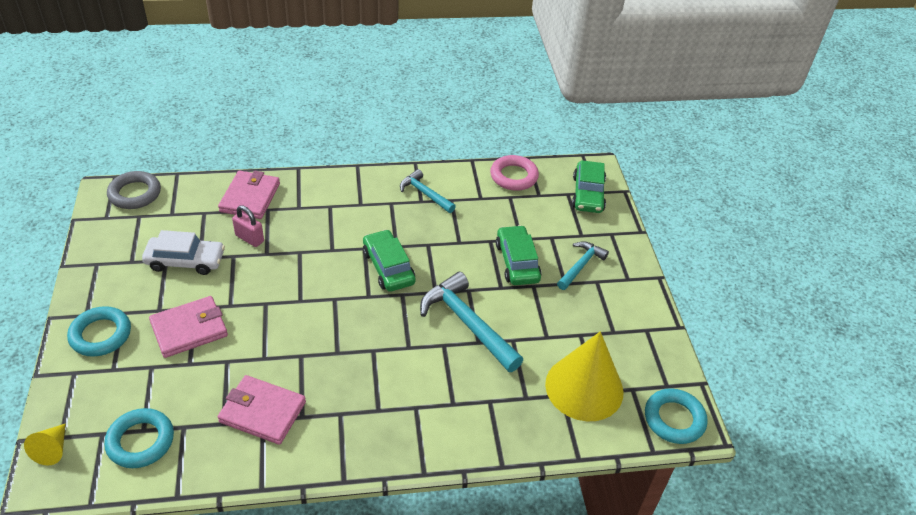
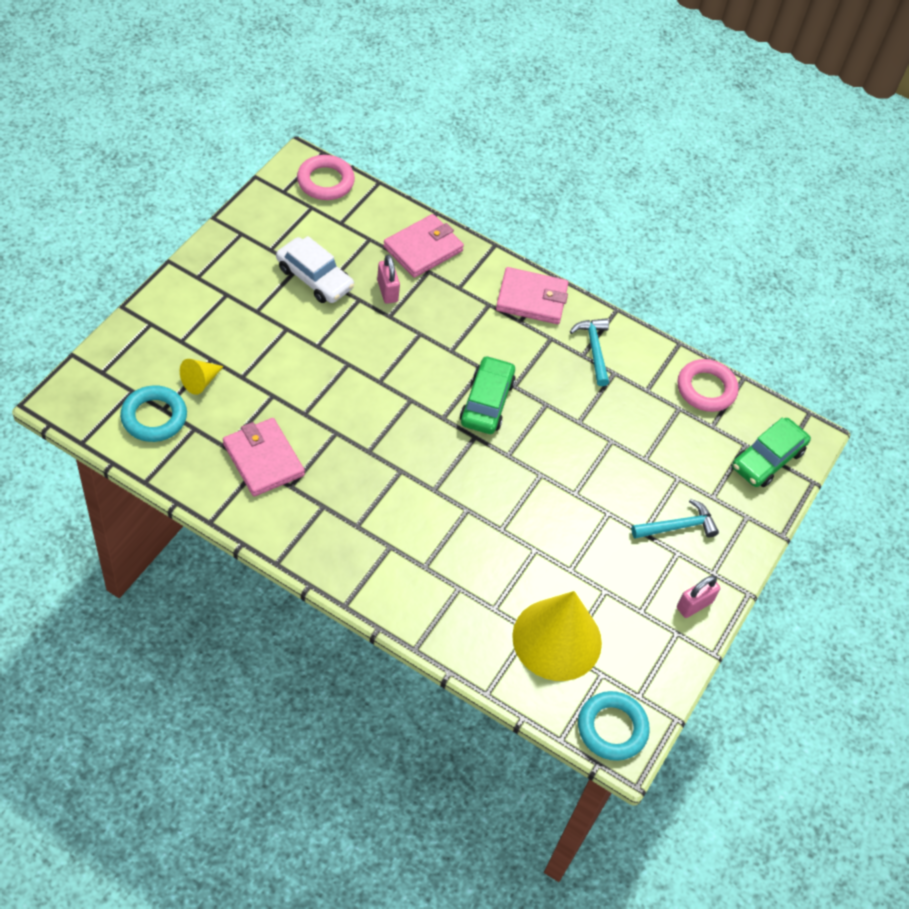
camera: 35 degrees right, 10 degrees up
(52, 449) = (88, 378): yellow cone -> yellow cone (200, 381)
(101, 335) = (194, 303): turquoise ring -> none
(135, 194) = (325, 181): grey ring -> pink ring
(189, 329) = (266, 345): pink wallet -> pink wallet (531, 299)
(467, 323) = (508, 504): turquoise hammer -> none
(517, 262) = (616, 479): green car -> none
(638, 306) = (694, 605): none -> pink padlock

